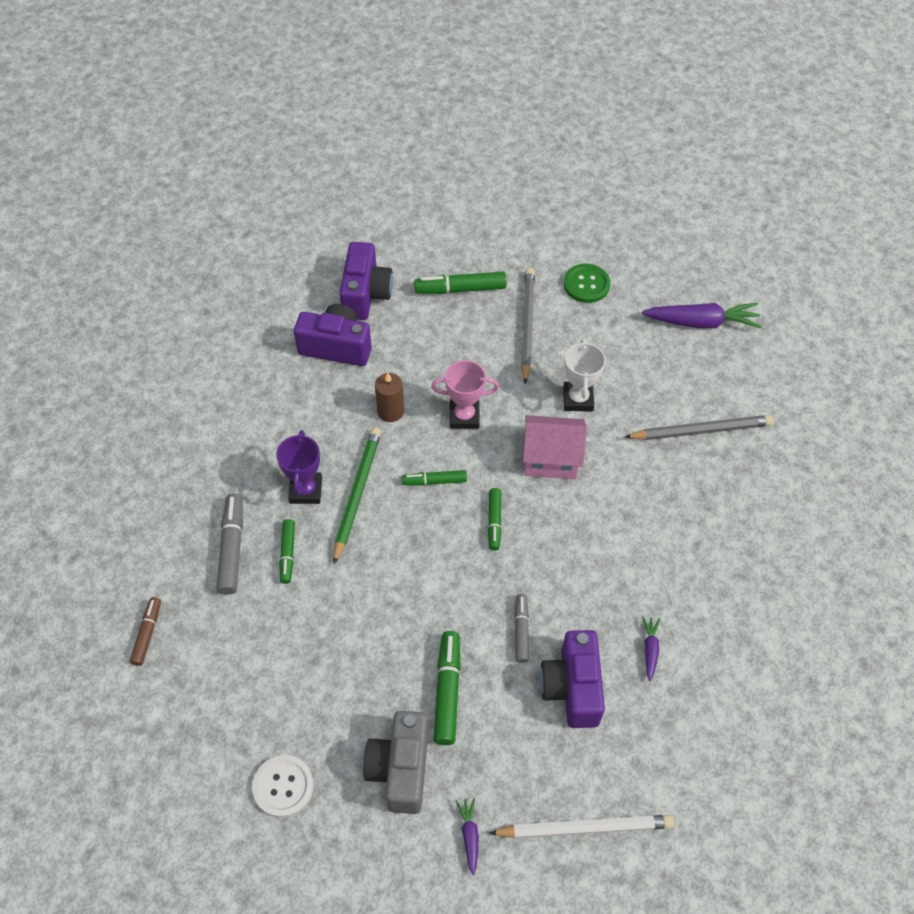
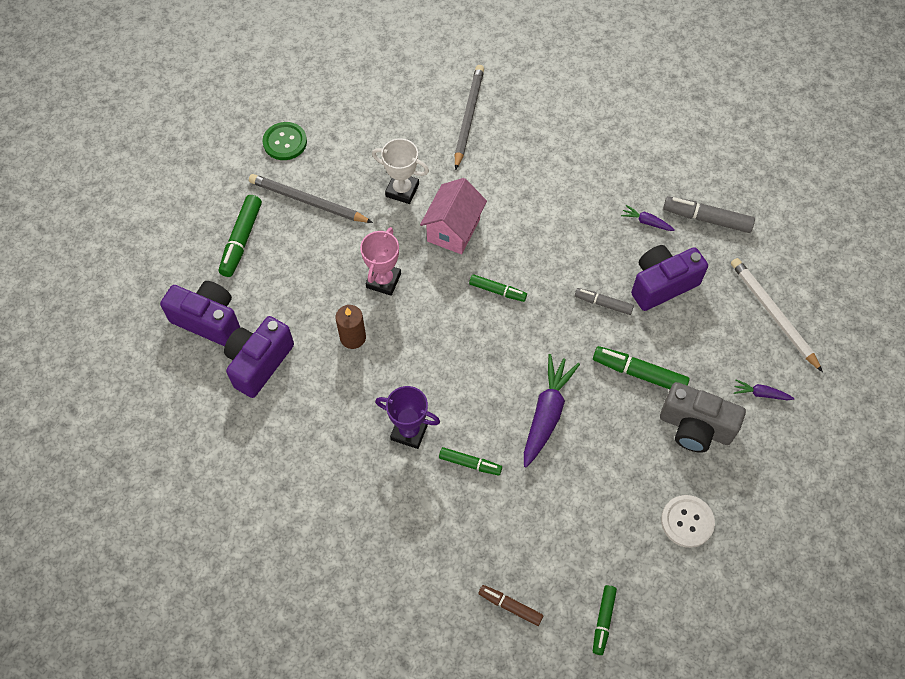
camera: 70 degrees left, 5 degrees up
(232, 548) = (446, 510): grey marker -> grey marker (707, 219)
(357, 494) = (430, 389): green pencil -> none
(434, 481) = (440, 324): green marker -> green marker (603, 620)
(572, 688) = (662, 284): purple camera -> purple camera turned 135 degrees clockwise
(584, 828) = (773, 314): white pencil -> white pencil turned 45 degrees counterclockwise
(701, 322) = (364, 77): purple carrot -> purple carrot (546, 414)

